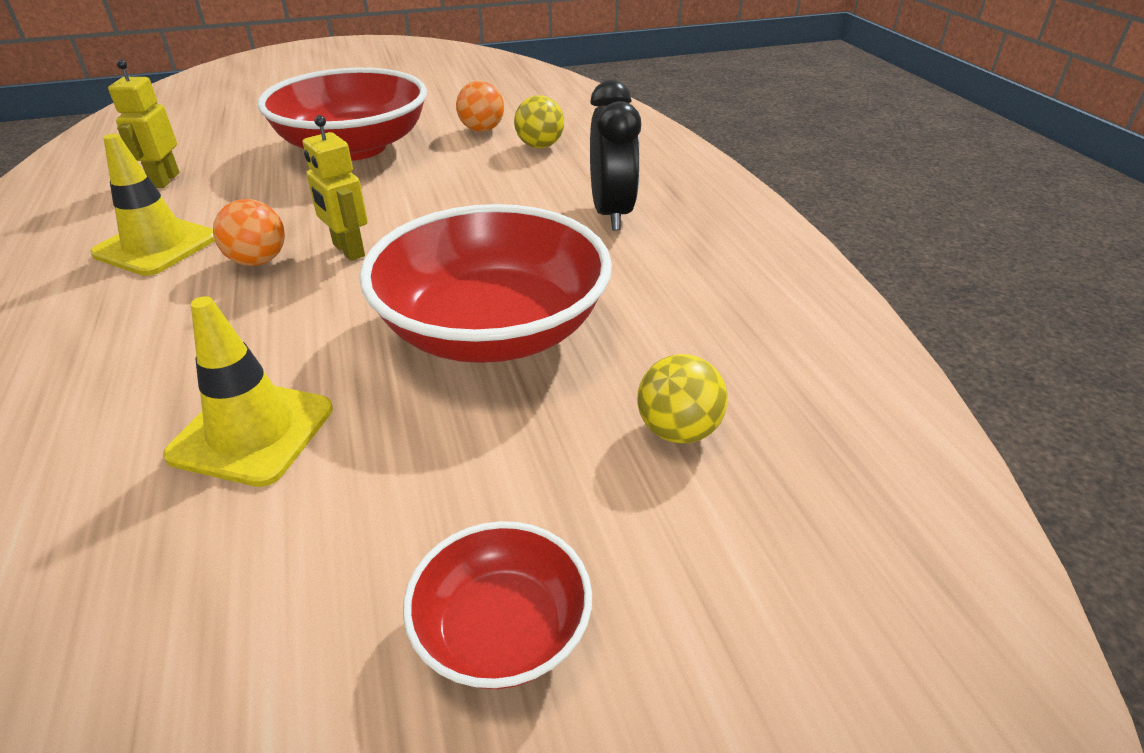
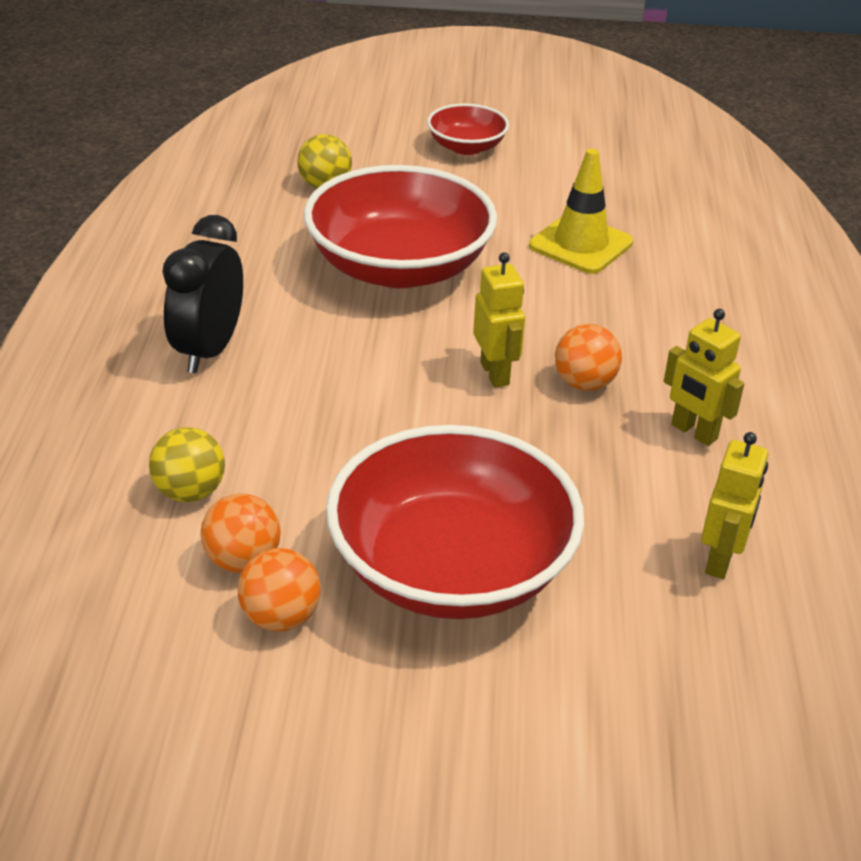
camera: 160 degrees left, 0 degrees up
(156, 246) = (693, 432): yellow traffic cone -> yellow robot
(445, 118) = (280, 617): none -> orange ball

